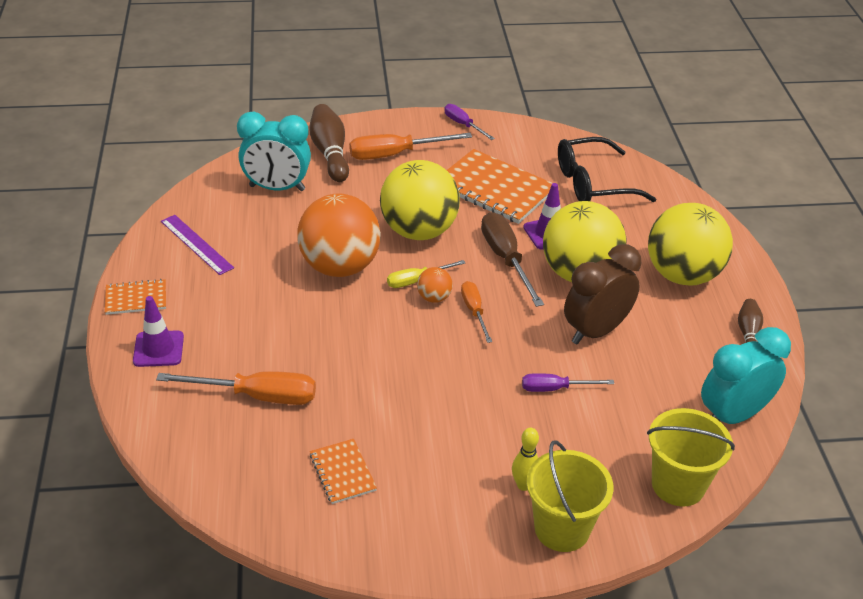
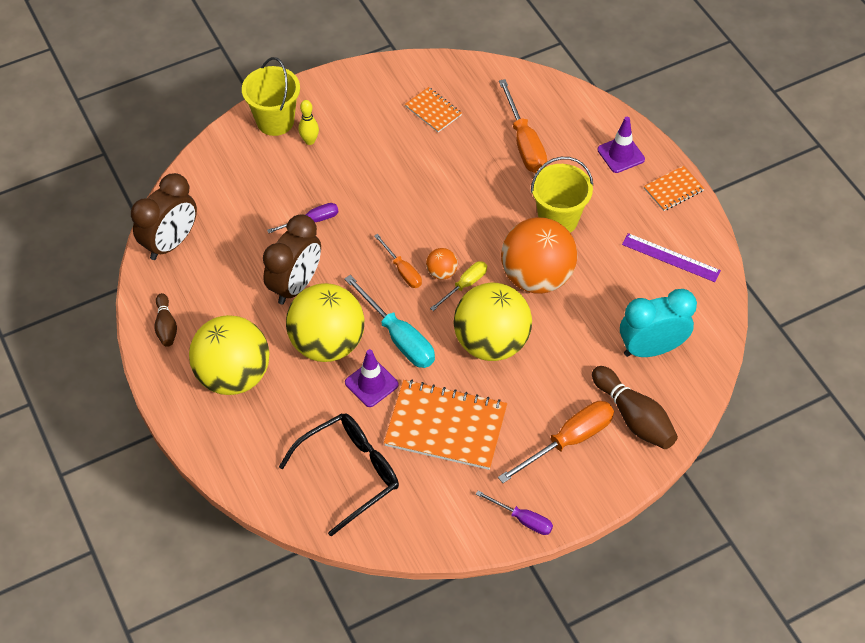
camera: 160 degrees right, 15 degrees up
(257, 396) = (524, 143): orange screwdriver -> orange screwdriver turned 90 degrees counterclockwise
(506, 259) = (398, 337): brown screwdriver -> turquoise screwdriver
(678, 485) = (204, 175): yellow bucket -> yellow bucket (558, 219)
(733, 415) = (171, 243): turquoise clock -> brown clock

